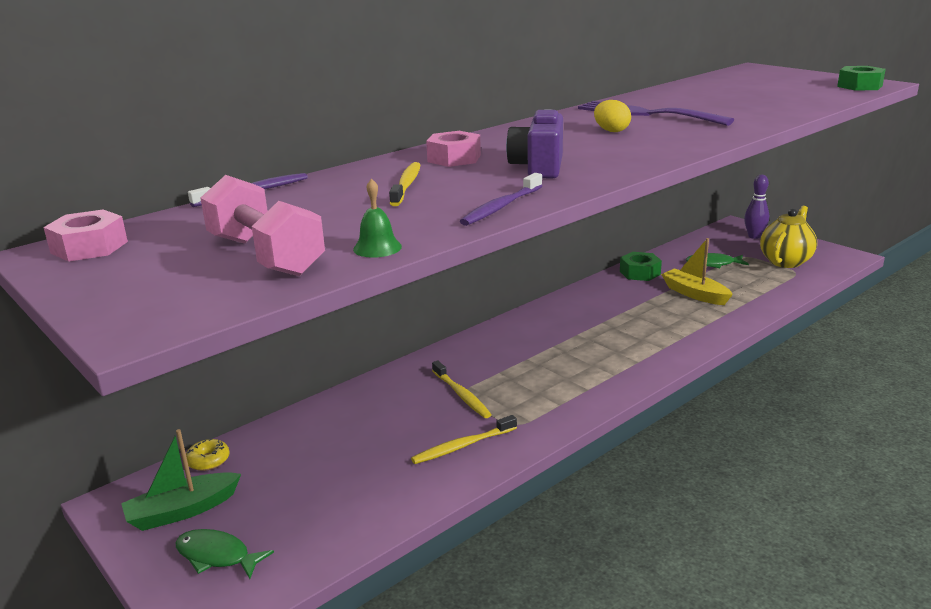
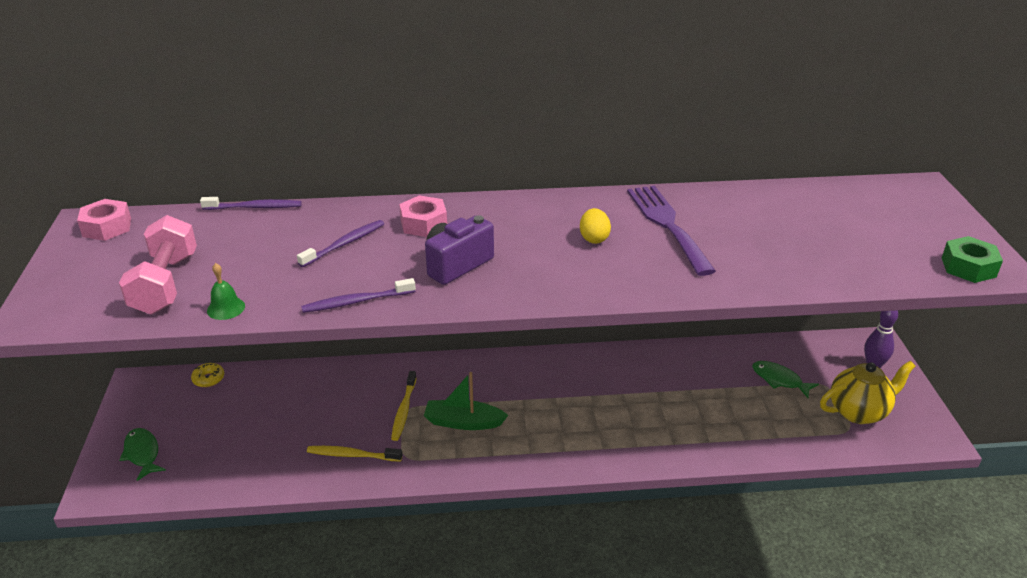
camera: 35 degrees right, 10 degrees up
(182, 511) = (159, 410): green boat -> green boat (463, 422)
(407, 185) = (344, 244): yellow toothbrush -> purple toothbrush
(639, 273) = (696, 357): green nut -> none
(694, 294) = (711, 406): yellow boat -> none

